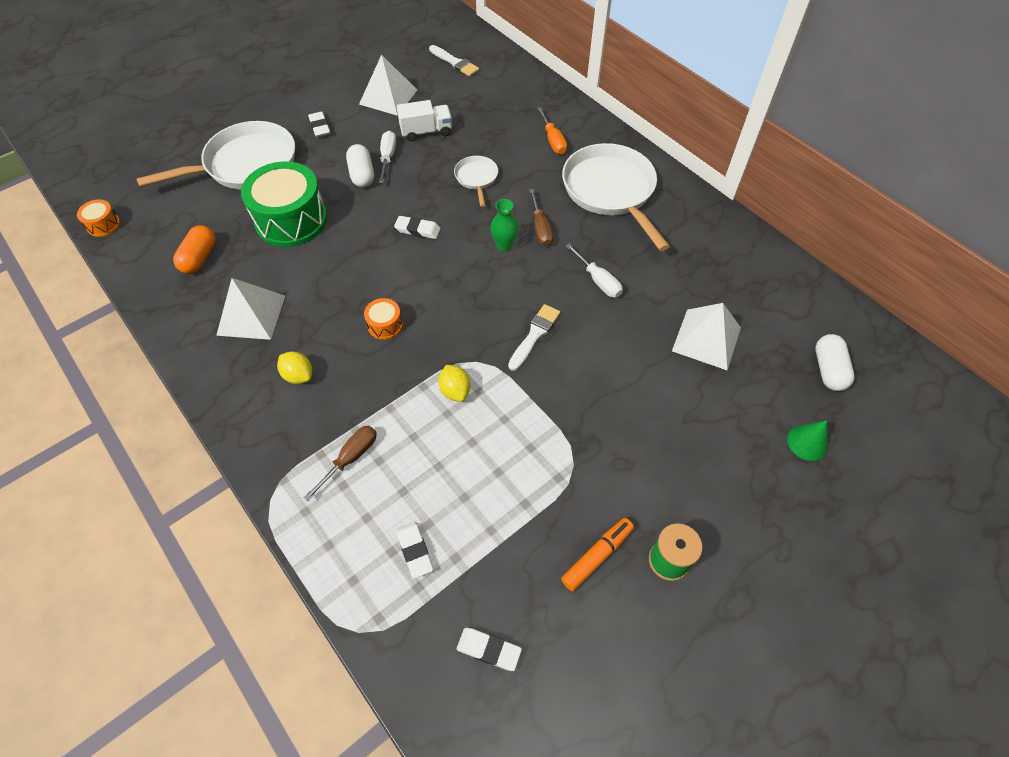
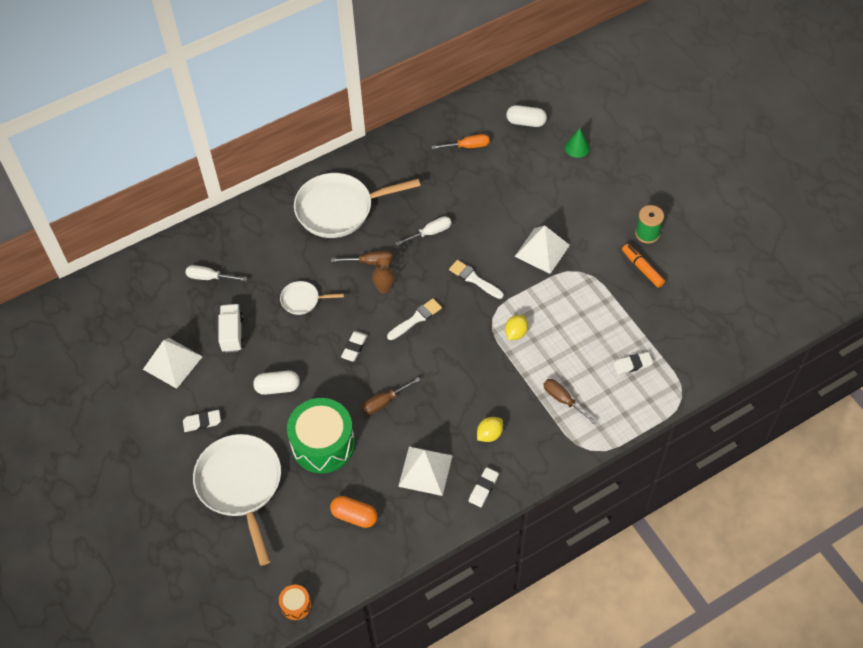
camera: 80 degrees left, 0 degrees up
(345, 265) = (384, 402): none -> brown screwdriver
(385, 325) = (450, 375): orange drum -> none
(388, 157) = (260, 366): white screwdriver -> white screwdriver (210, 277)
(454, 62) = (135, 303): white brush -> white brush (416, 319)
(455, 390) = (515, 333): yellow lemon -> yellow lemon turned 45 degrees counterclockwise
(489, 649) = (694, 330): white eraser -> white eraser (483, 488)
(504, 246) = (384, 288): green vase -> brown vase
(552, 140) = (268, 239): orange screwdriver -> orange screwdriver (467, 146)
(706, 339) = (492, 180): white pyramid -> white pyramid (542, 250)

